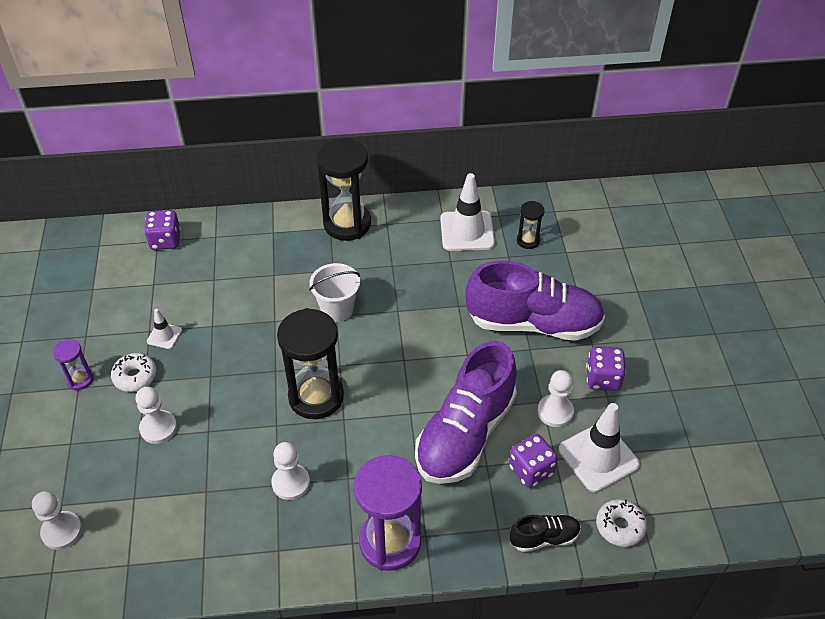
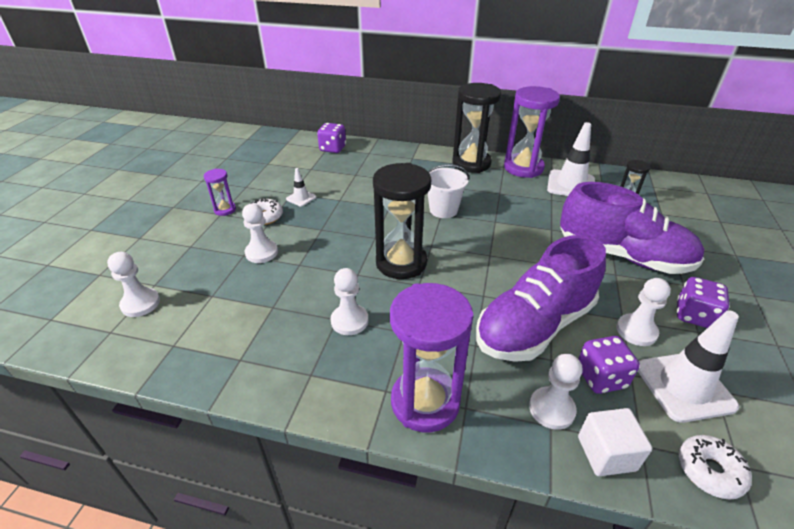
camera: 20 degrees right, 10 degrees down
(409, 216) = (523, 168): none -> purple hourglass
(496, 513) = (551, 409): none -> white pawn
(544, 538) = (606, 453): black shoe -> white cube

